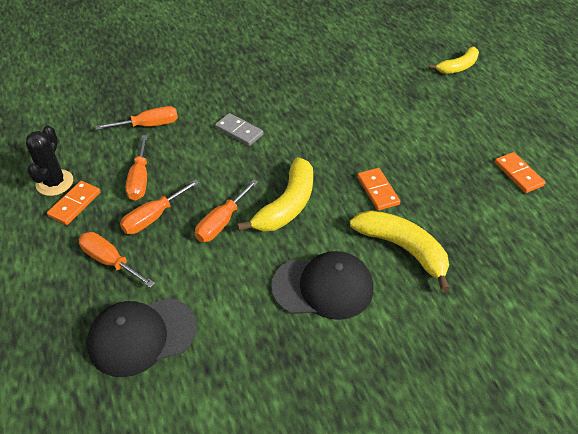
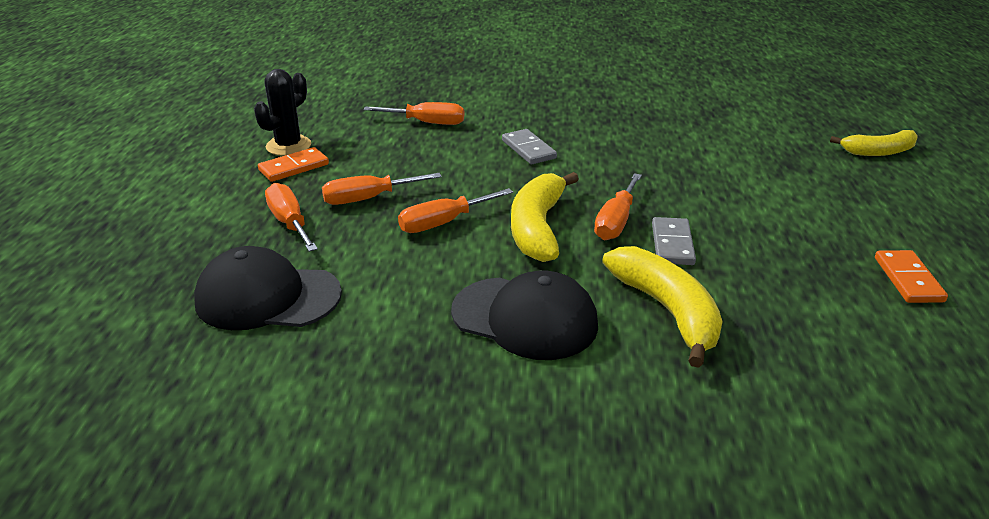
camera: 25 degrees right, 15 degrees down
(140, 180) = (380, 164): orange screwdriver -> orange screwdriver (616, 222)
(287, 205) = (537, 228): yellow banana -> yellow banana turned 135 degrees clockwise
(378, 190) = (672, 244): orange domino -> grey domino

